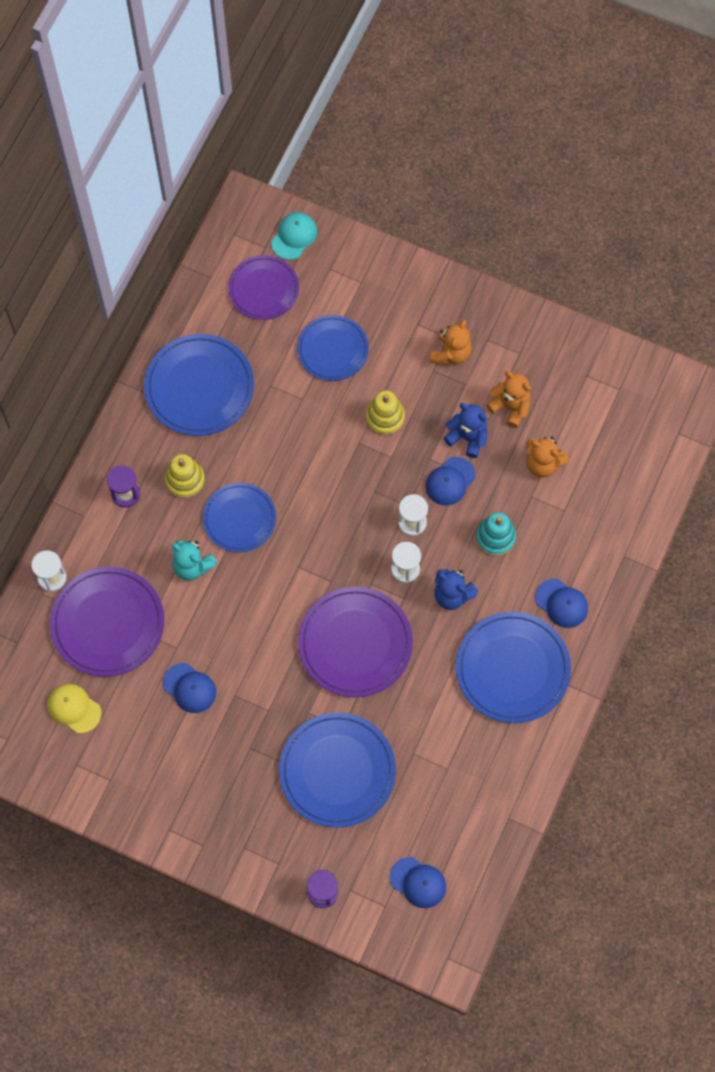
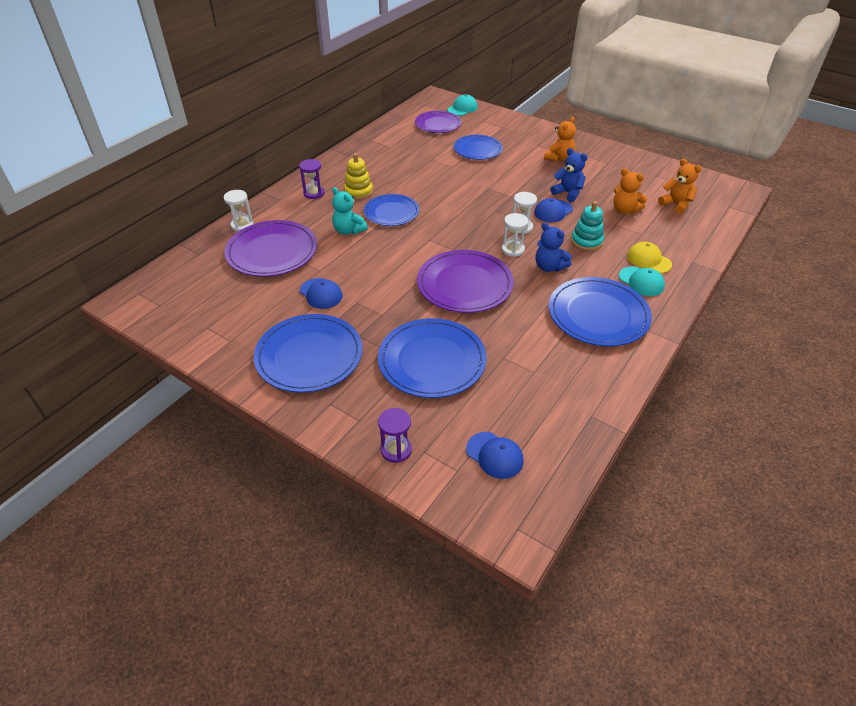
camera: 10 degrees right, 25 degrees down
(74, 708) = (222, 294): yellow cap -> yellow cap (648, 260)
(199, 387) = (383, 155): blue plate -> blue plate (309, 356)
(385, 417) = (508, 179): yellow stacking toy -> none
(510, 407) = (600, 183): orange teddy bear -> orange teddy bear (676, 205)
(561, 603) = (641, 281): blue cap -> turquoise cap

